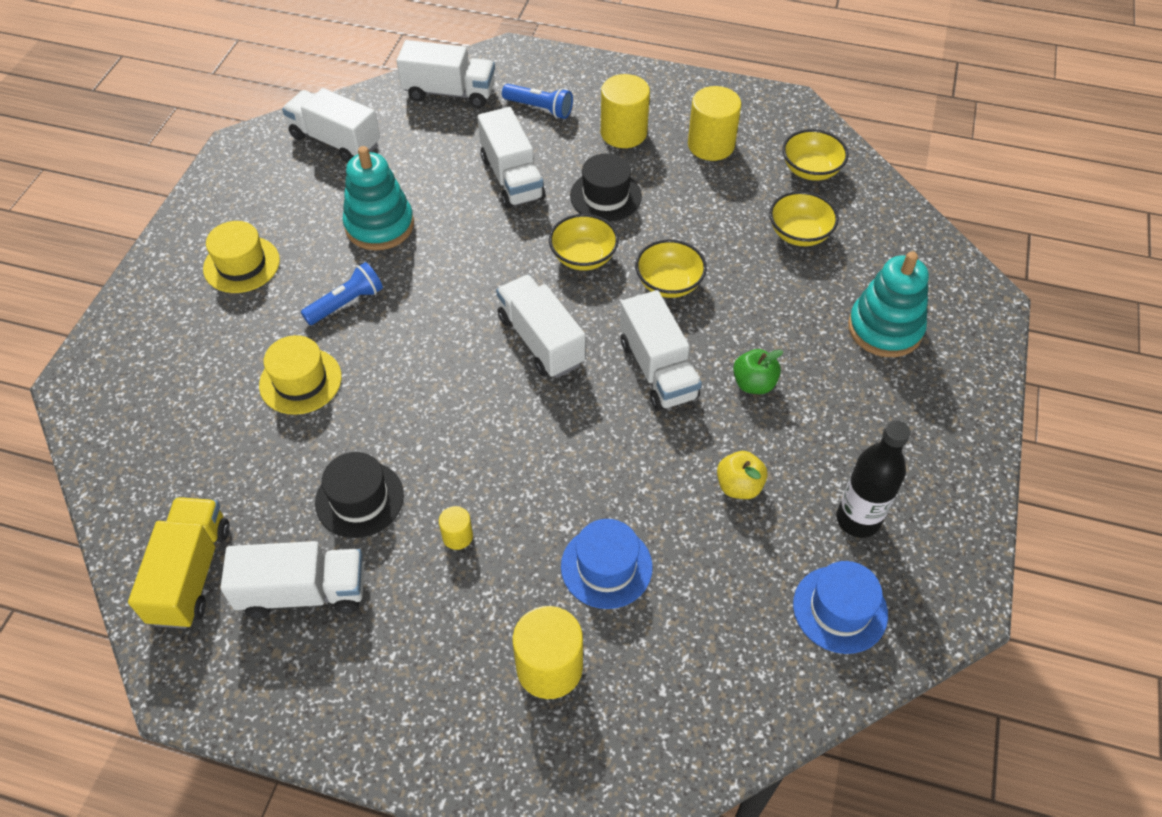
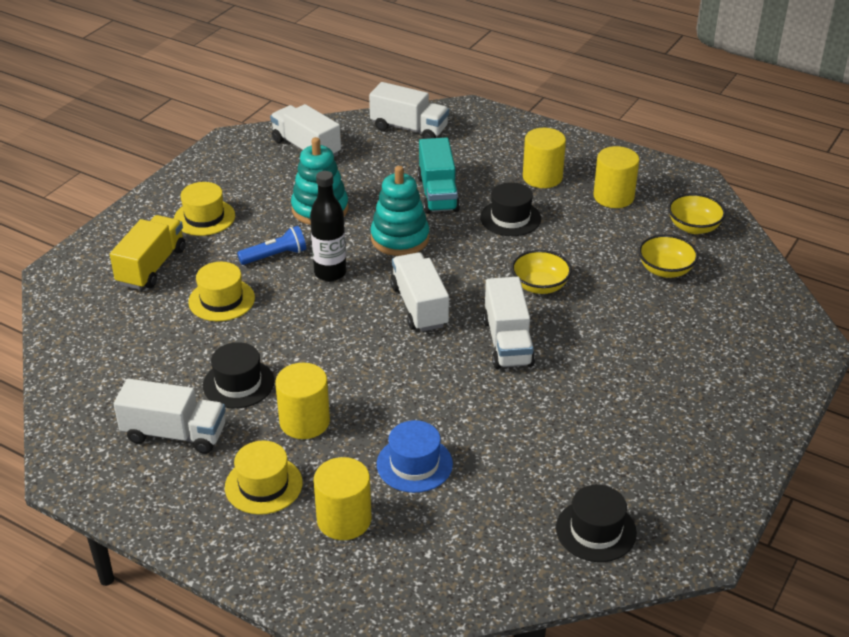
camera: 15 degrees right, 15 degrees down
(191, 574) = (96, 406): yellow truck -> yellow truck (151, 266)
(437, 641) = (263, 485): none -> yellow hat
(457, 536) = (304, 422): yellow cylinder -> yellow cylinder, size x2.01
(512, 178) = (438, 194): white truck -> turquoise truck
(539, 108) = (478, 150): blue flashlight -> none
(583, 257) = (476, 256): yellow bowl -> none
(739, 486) = (544, 432): yellow apple -> none
(754, 384) = (584, 366): green apple -> none
(840, 609) = (596, 530): blue hat -> black hat
(858, 519) = (636, 474): black bottle -> black bottle (330, 273)
(885, 328) = (713, 348): turquoise stacking toy -> turquoise stacking toy (400, 238)

